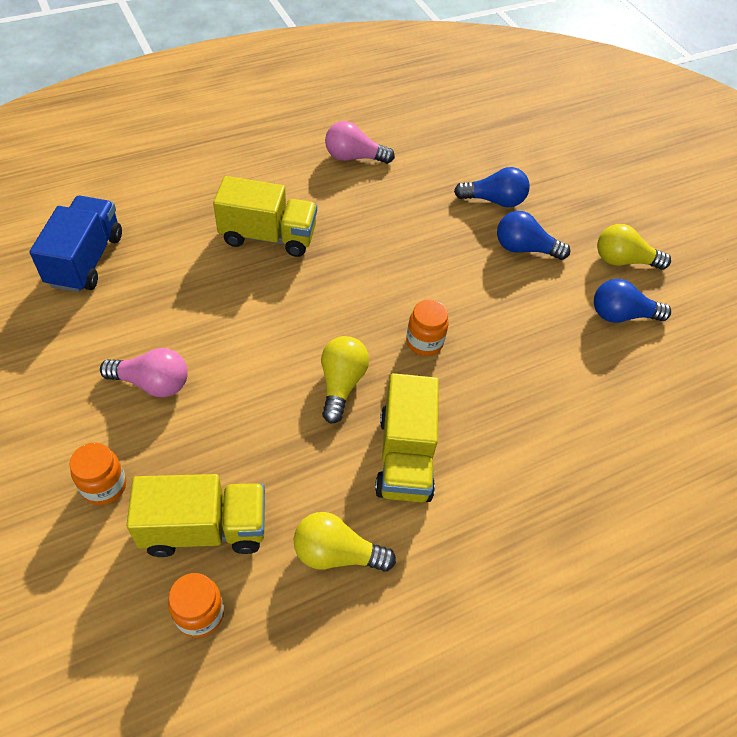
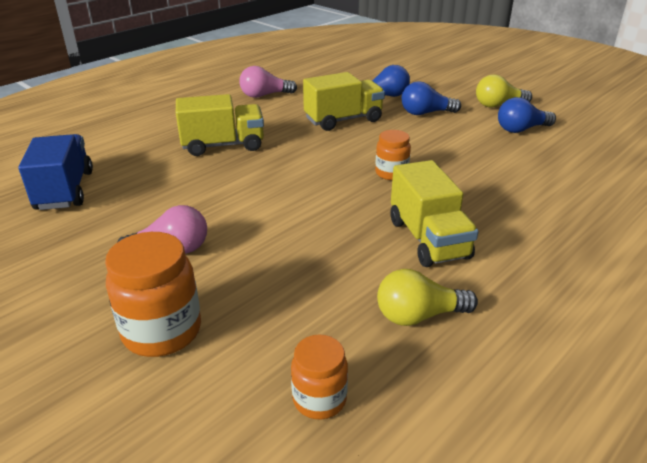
camera: 15 degrees left, 20 degrees down
(104, 486) = (162, 331): orange jar -> orange jar, size x1.65
(205, 528) = (283, 333): yellow truck -> yellow truck (343, 120)
(341, 384) = (342, 211): yellow light bulb -> none

